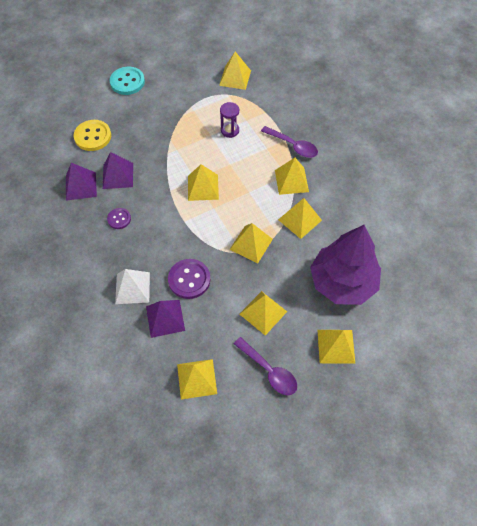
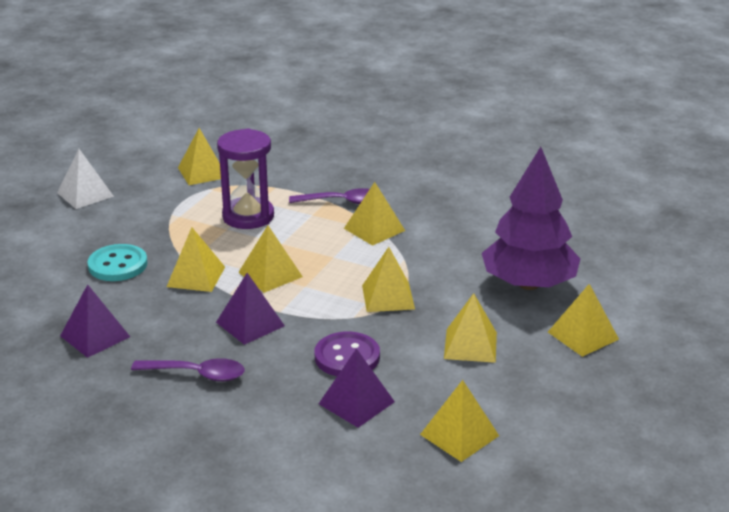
camera: 35 degrees left, 30 degrees down
(93, 136) = (59, 286): yellow button -> none
(118, 175) = (139, 307): purple pyramid -> purple pyramid (250, 324)
(119, 219) = (188, 344): purple button -> none
(127, 82) = (54, 222): turquoise button -> turquoise button (118, 265)
(132, 288) = (280, 395): white pyramid -> white pyramid (85, 194)
(230, 130) = (248, 216): purple hourglass -> purple hourglass, size x1.85
(269, 371) = (535, 388): purple spoon -> purple spoon (197, 374)
(299, 220) = (421, 256): yellow pyramid -> yellow pyramid (196, 276)

